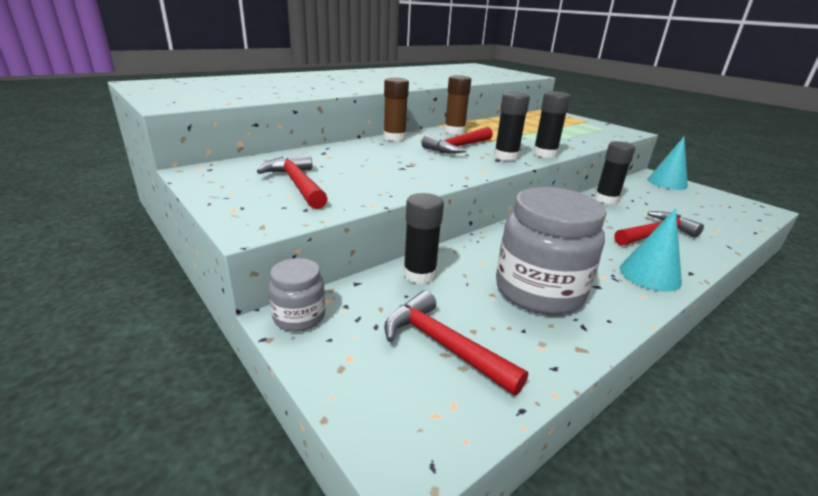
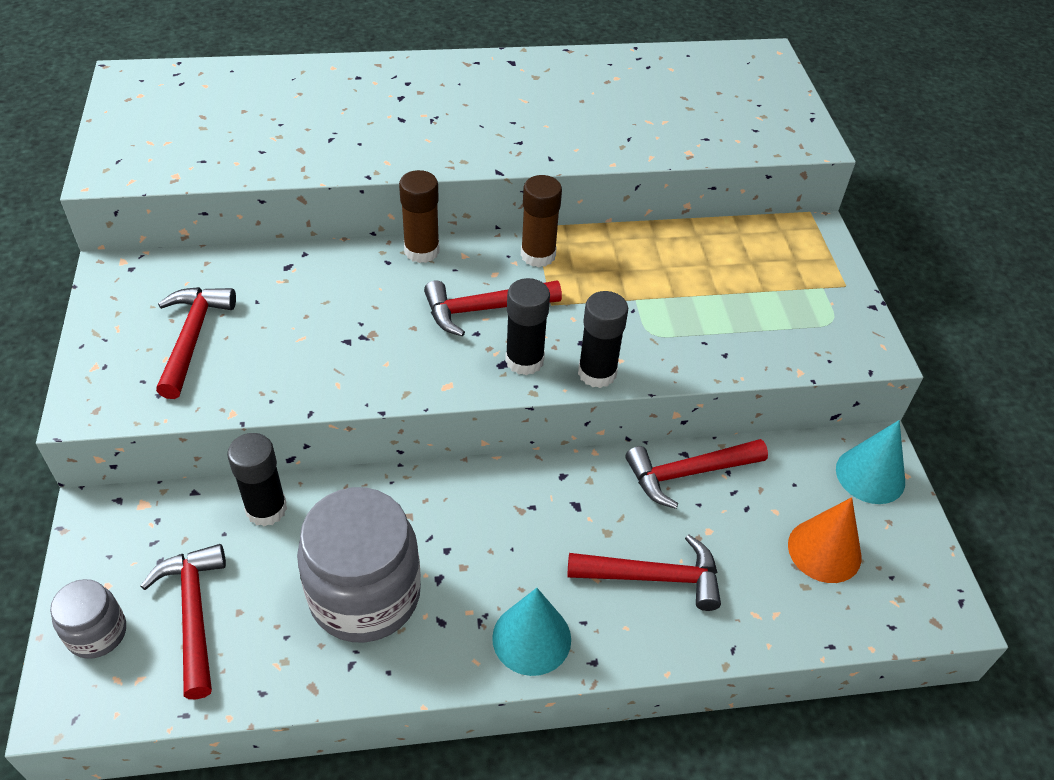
camera: 30 degrees right, 20 degrees up
(299, 317) = (106, 515): grey jar -> grey jar (97, 633)
(606, 199) = (688, 473): black glue stick -> red hammer
(695, 206) = (824, 550): none -> orange cone

